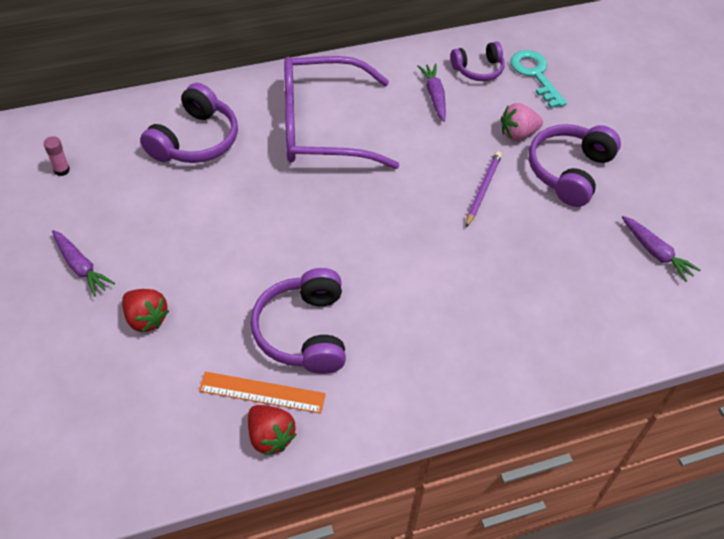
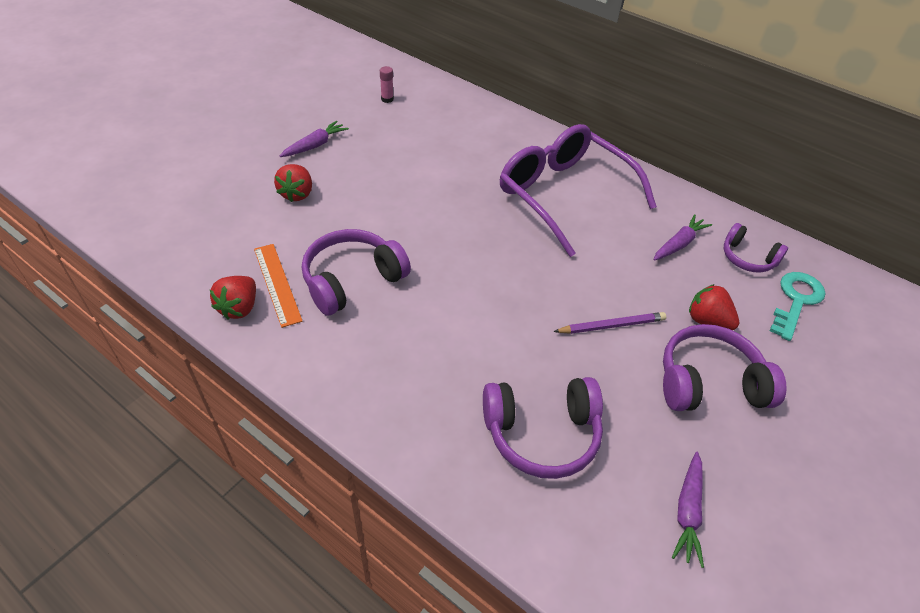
camera: 55 degrees right, 5 degrees down
(81, 267) = (315, 145): purple carrot -> purple carrot turned 150 degrees counterclockwise
(195, 140) = (476, 140): purple headphones -> purple headphones (542, 434)
(518, 134) = (707, 321): pink strawberry -> red strawberry

